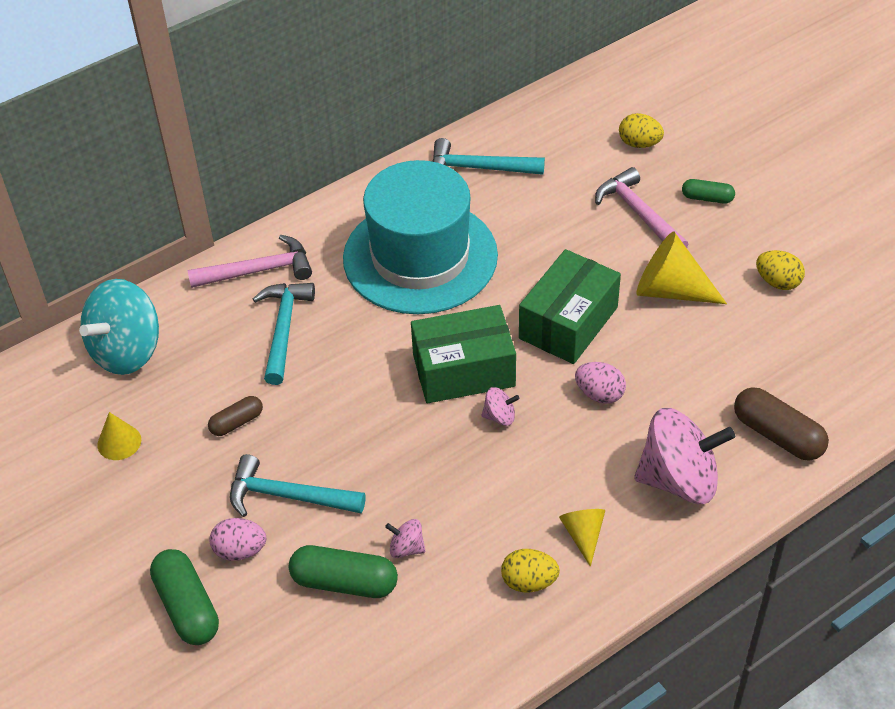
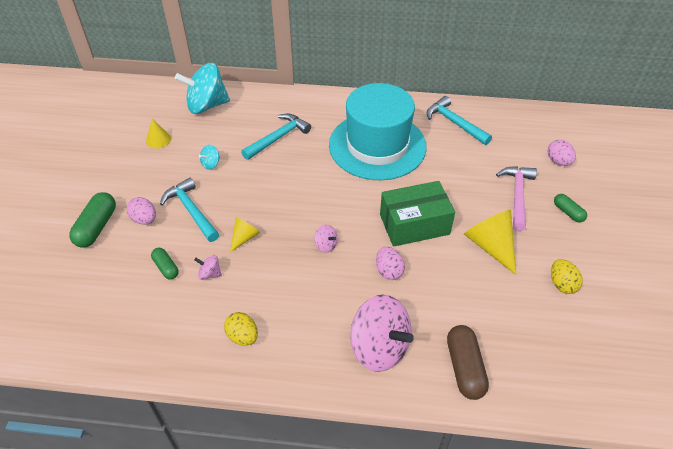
camera: 40 degrees right, 0 degrees up
(237, 422) = (211, 164): brown capsule -> turquoise spinning top
(258, 271) = (298, 106): pink hammer -> none
(344, 582) = (166, 267): green capsule -> green capsule, size x0.59
(406, 548) = (210, 274): pink spinning top -> pink spinning top turned 45 degrees counterclockwise
(463, 370) = (335, 211): green box -> none
(583, 535) = (296, 335): yellow cone -> yellow cone (244, 237)
(639, 144) = (558, 161): yellow egg -> pink egg

